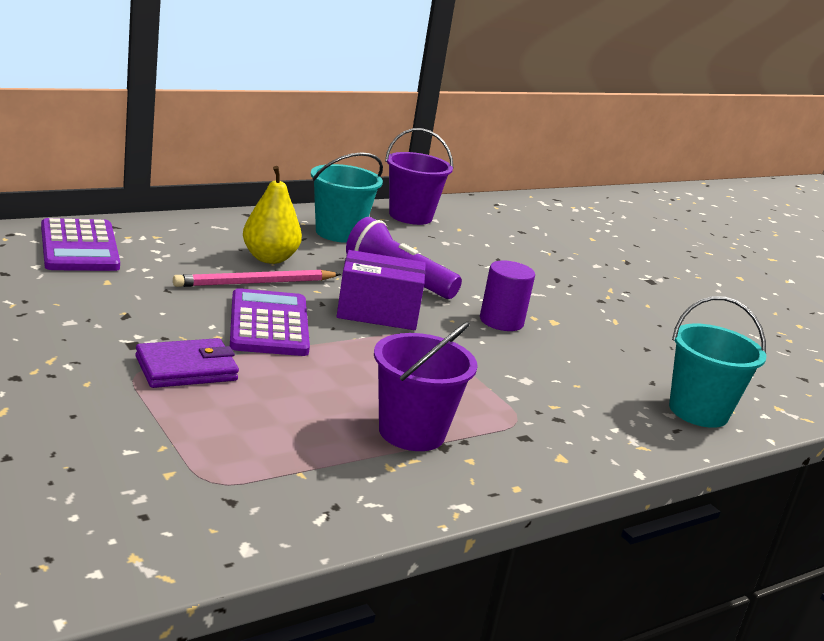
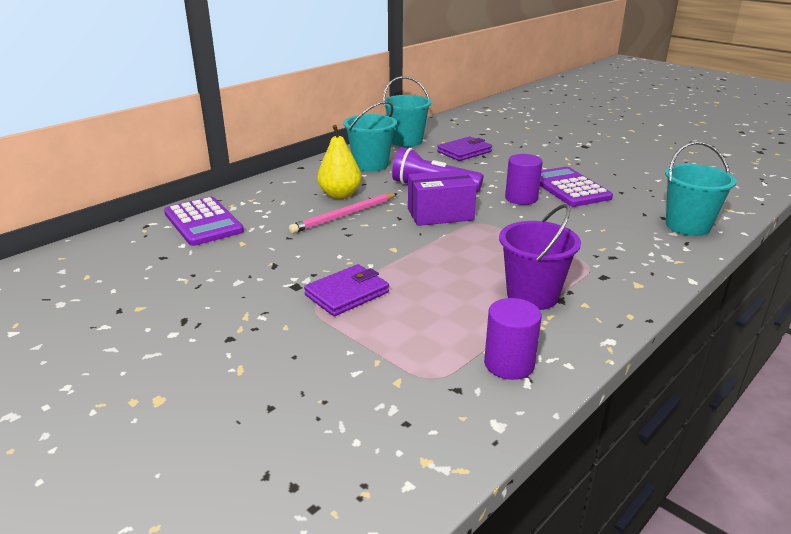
camera: 10 degrees left, 5 degrees up
(268, 324) = (377, 243): purple calculator -> purple calculator (569, 188)
(315, 494) = (509, 364): none -> purple cylinder
(410, 216) = (406, 141): purple bucket -> turquoise bucket
(476, 248) = (464, 152): none -> purple wallet

